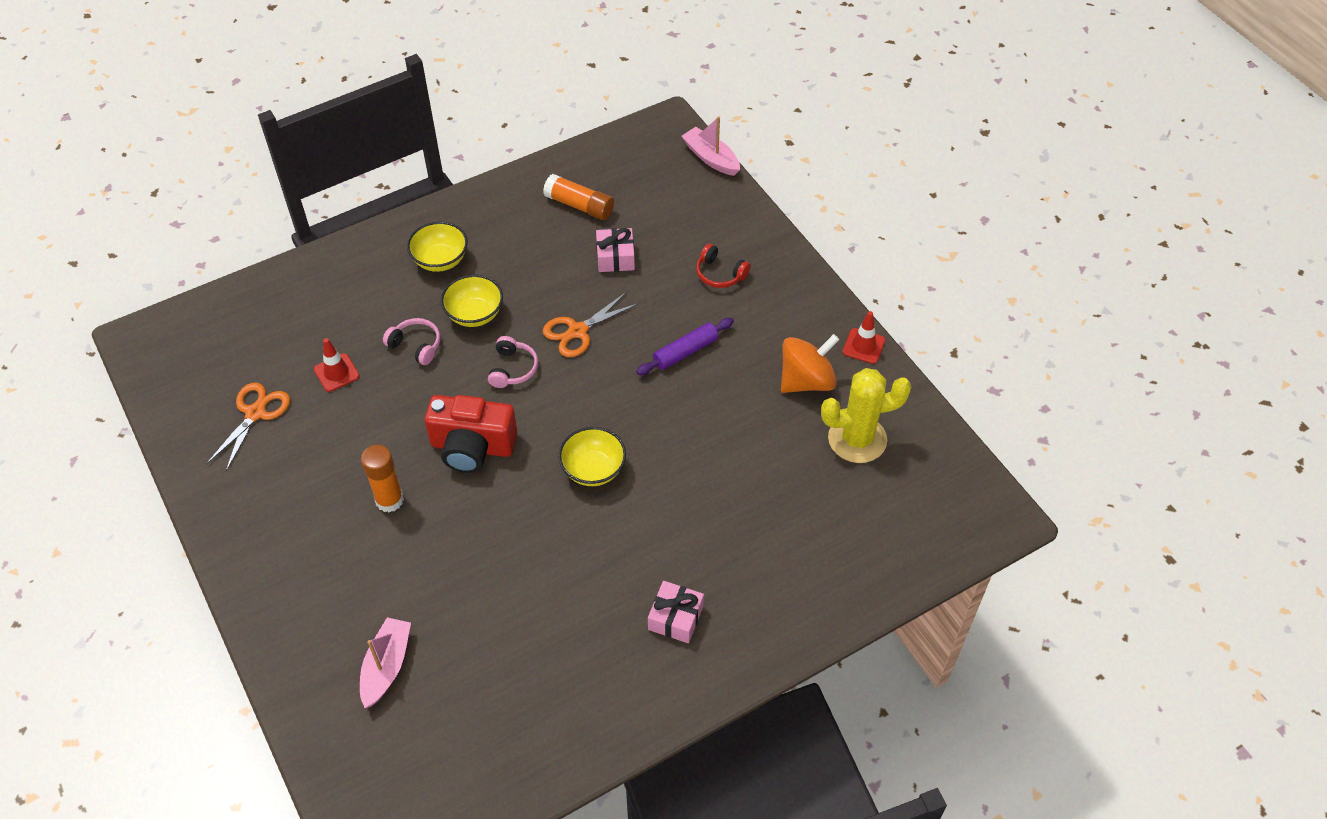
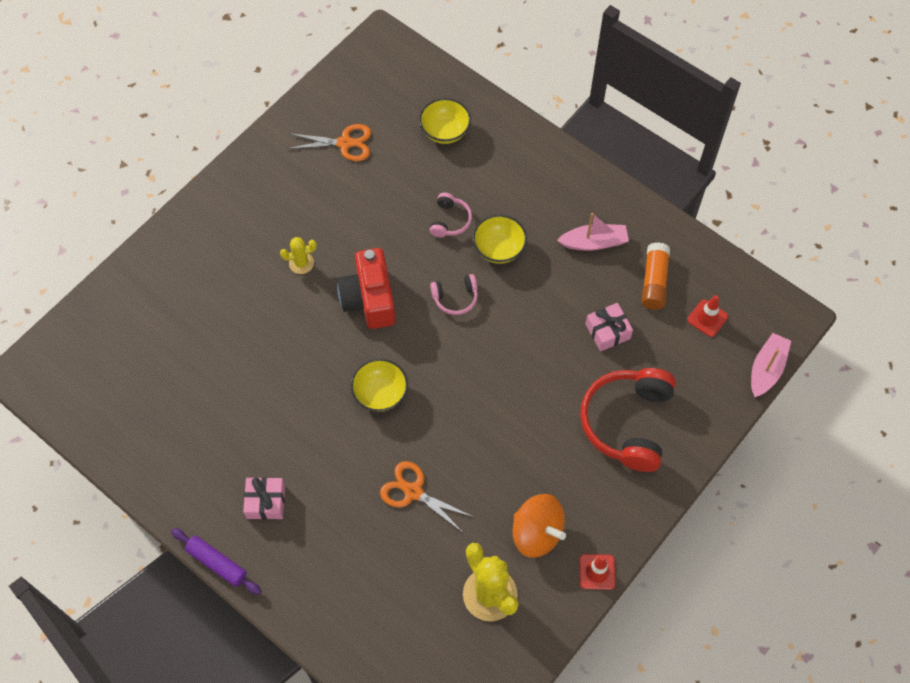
camera: 70 degrees right, 10 degrees up
(336, 373) = (402, 178): red traffic cone -> red traffic cone (707, 318)
(386, 666) = (166, 319): pink boat -> pink boat (594, 242)
(389, 500) = (301, 263): orange glue stick -> yellow cactus
(440, 260) = (544, 201): yellow bowl -> yellow bowl (445, 131)
(578, 331) = (514, 331): orange scissors -> orange scissors (413, 492)
(685, 352) = (527, 423): purple rolling pin -> purple rolling pin (217, 563)
(720, 274) = (627, 423): red headphones -> red headphones, size x2.09

